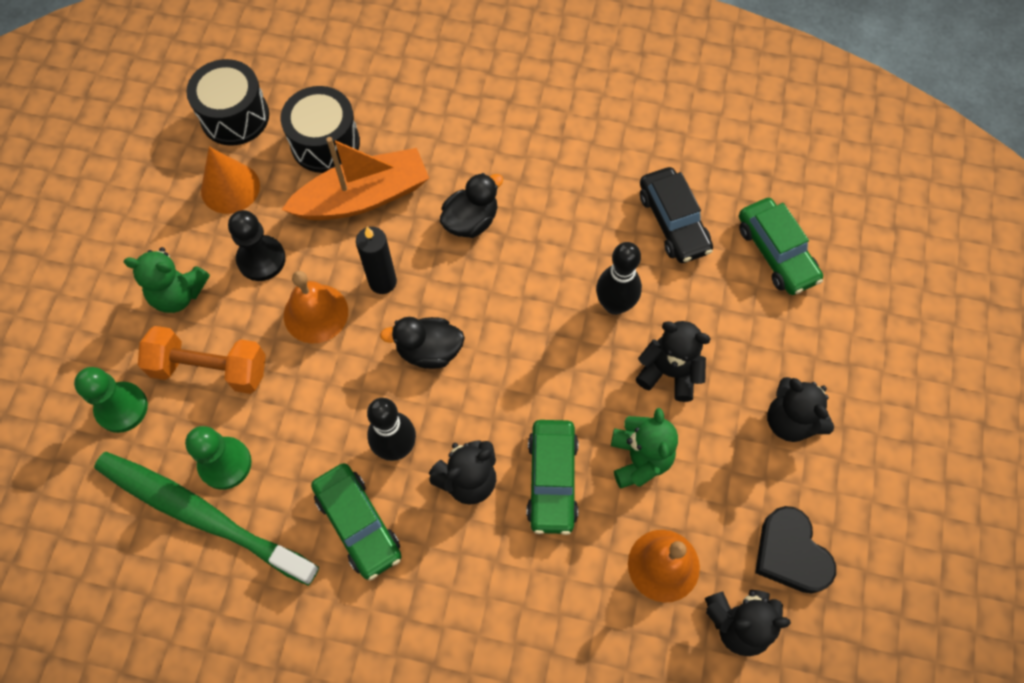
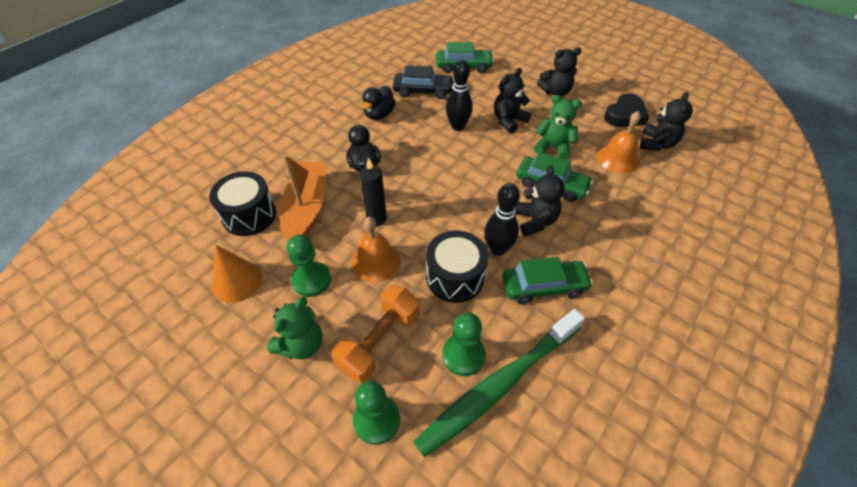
camera: 65 degrees left, 15 degrees down
(235, 116) = (179, 260): black drum -> black drum (455, 277)
(261, 259) = (311, 280): black pawn -> green pawn
(429, 351) = (439, 211): black duck -> black duck (379, 114)
(790, 553) = (625, 115): black heart -> black heart turned 45 degrees counterclockwise

